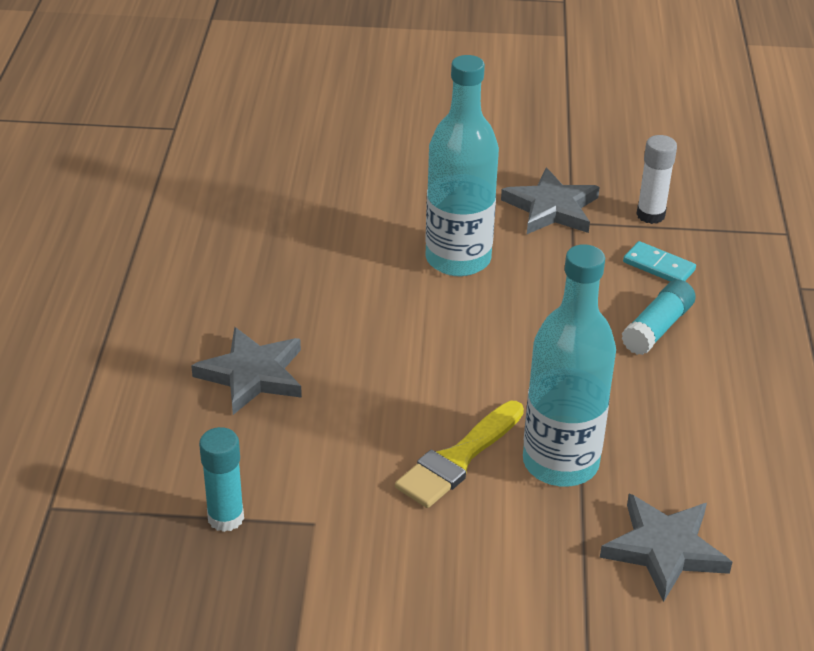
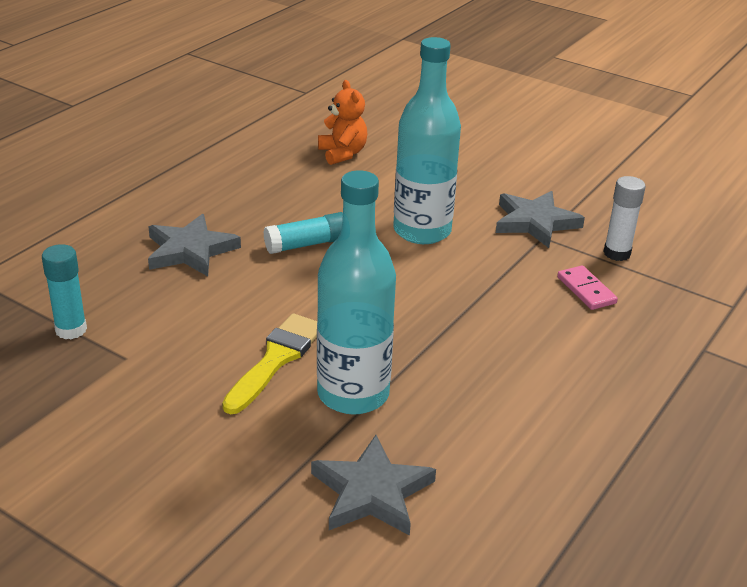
camera: 30 degrees right, 5 degrees down
(292, 195) = (342, 154): none -> orange teddy bear
(458, 459) = (276, 359): yellow brush -> yellow brush turned 135 degrees clockwise
(657, 328) = (538, 332): turquoise glue stick -> turquoise glue stick (307, 244)
(658, 266) = (586, 290): turquoise domino -> pink domino

